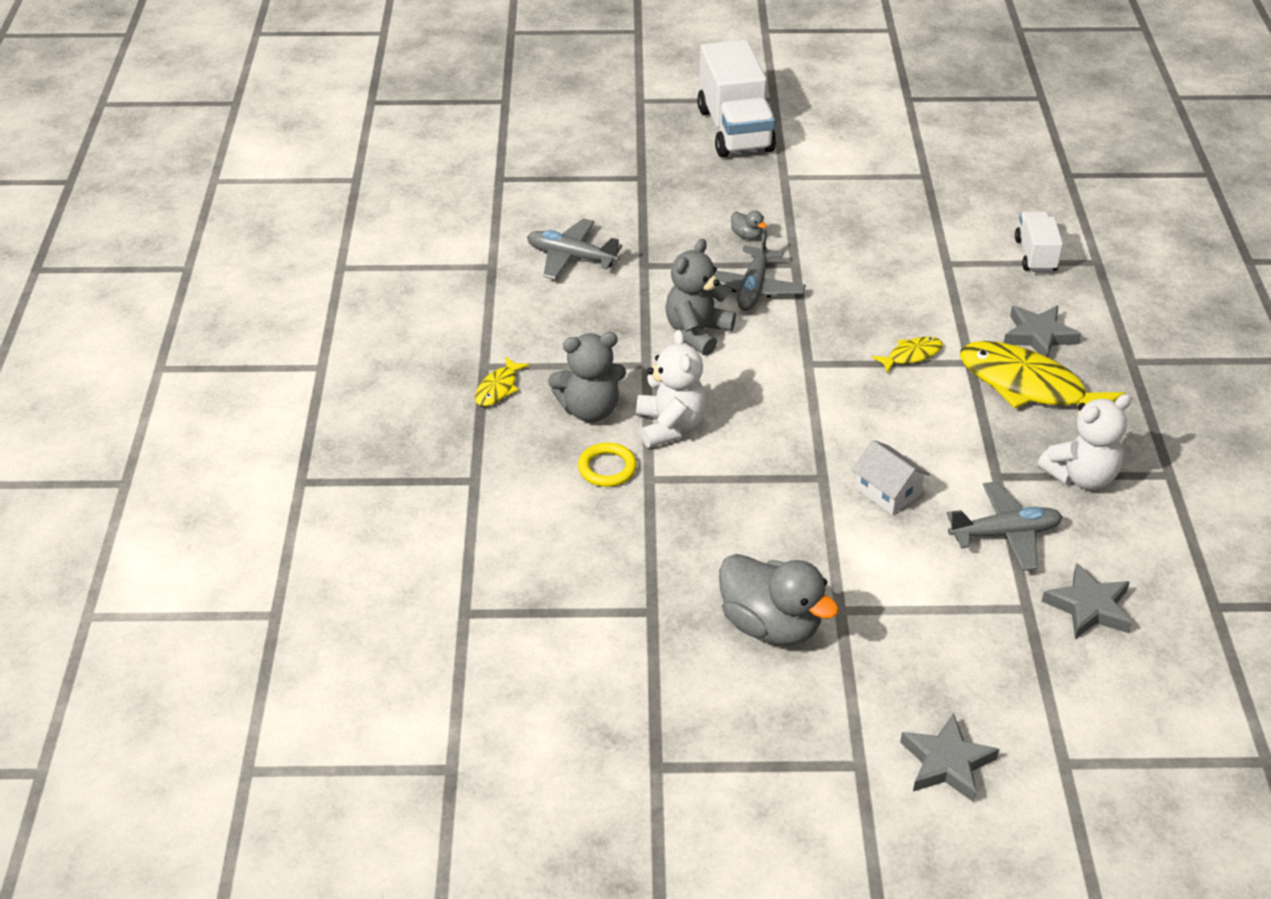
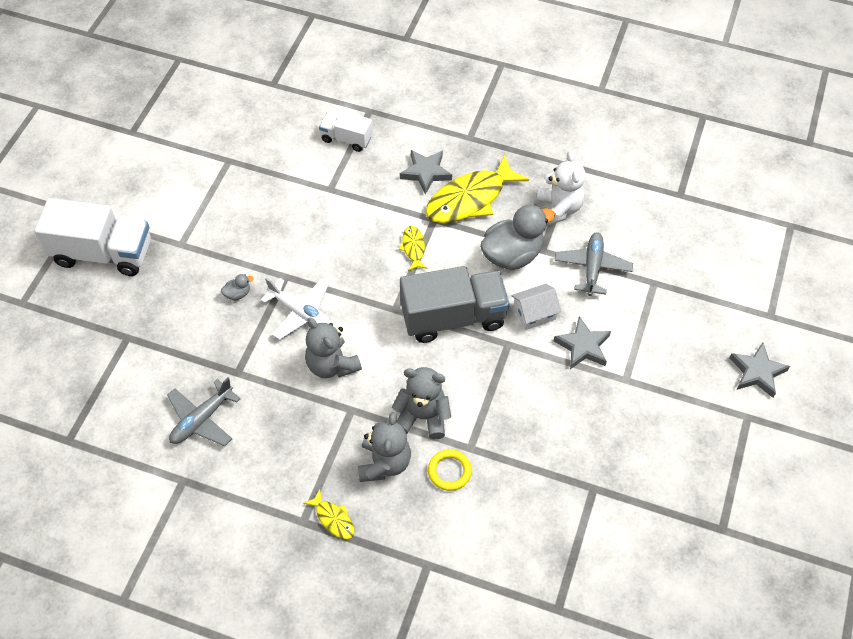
camera: 70 degrees left, 15 degrees up
(670, 426) = (423, 416): white teddy bear -> grey teddy bear
(753, 288) = (300, 312): grey plane -> white plane
(770, 625) = (627, 423): grey duck -> grey duck (512, 255)
(830, 417) = (453, 317): none -> grey truck
(1089, 607) = (663, 253): grey star -> grey star (583, 346)

